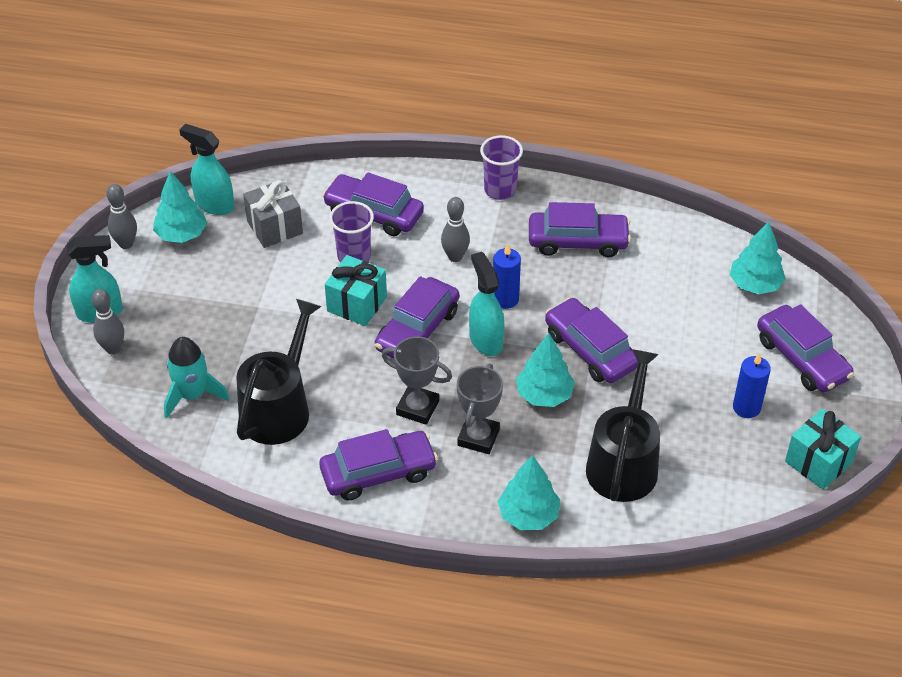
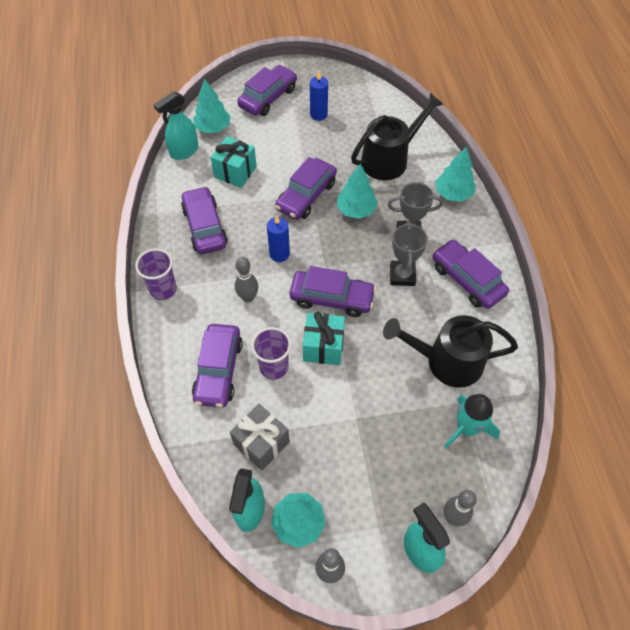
camera: 110 degrees left, 10 degrees up
(485, 340) = (323, 254): turquoise spray bottle -> turquoise spray bottle (184, 151)
(623, 462) = (389, 159): black watering can -> black watering can turned 150 degrees clockwise
(818, 462) = (343, 80): turquoise gift -> turquoise gift (235, 172)

